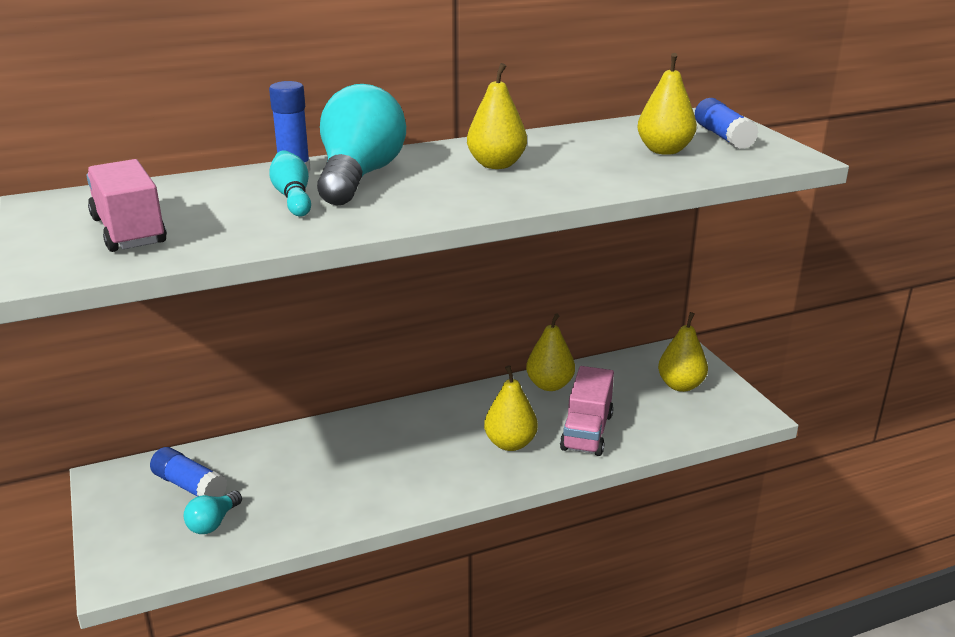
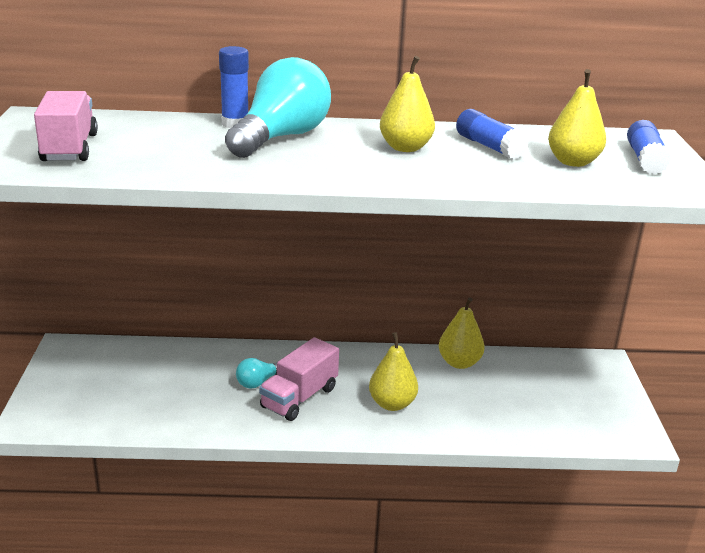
camera: 20 degrees right, 0 degrees up
(190, 486) = (119, 369): blue glue stick -> blue glue stick (489, 147)
(213, 523) = (118, 402): turquoise light bulb -> turquoise light bulb (258, 382)
(293, 197) = (213, 144): turquoise bowling pin -> none
(587, 432) = (467, 412): pink truck -> pink truck (299, 398)
(680, 385) = (583, 393): yellow pear -> none

